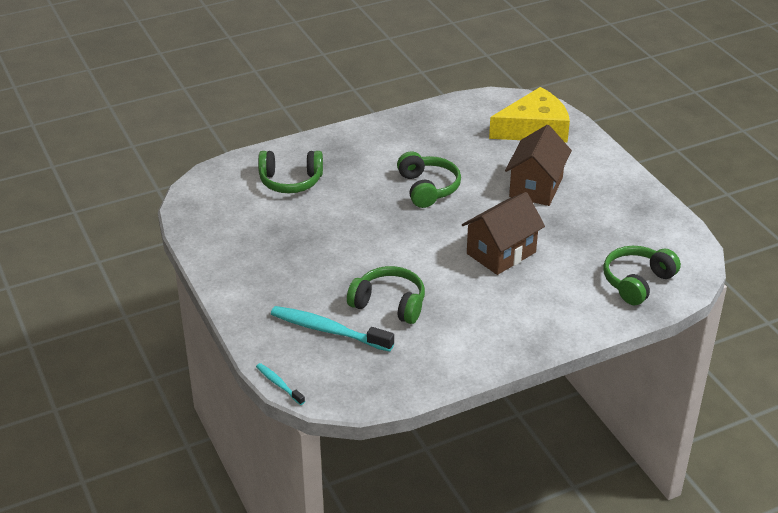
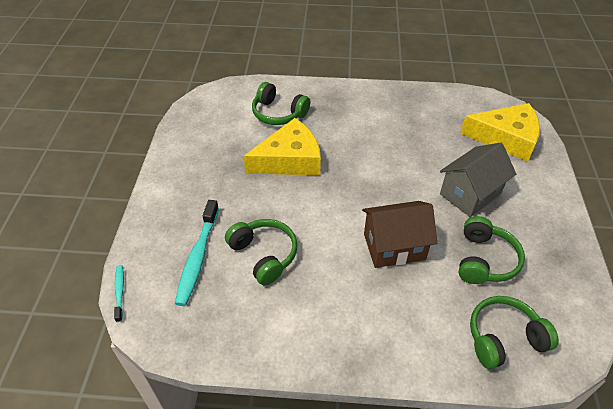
camera: 30 degrees right, 10 degrees up
(328, 330) = (198, 257): turquoise toothbrush -> turquoise toothbrush turned 135 degrees counterclockwise
(341, 219) = (289, 159): none -> yellow cheese
(427, 188) = (377, 159): green headphones -> green headphones (484, 260)
(536, 187) = (470, 194): brown house -> grey house

